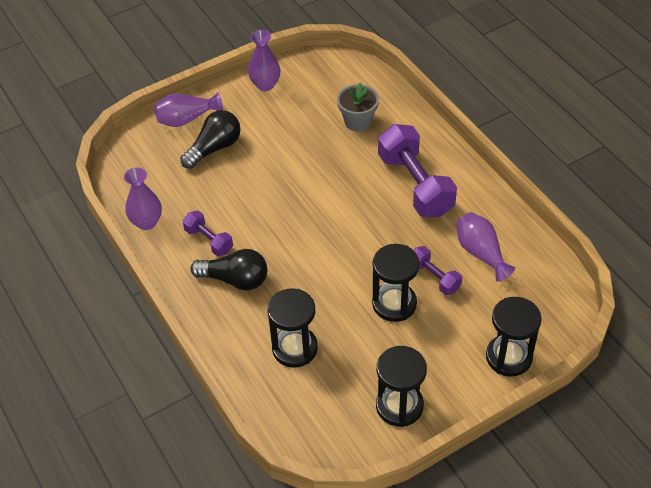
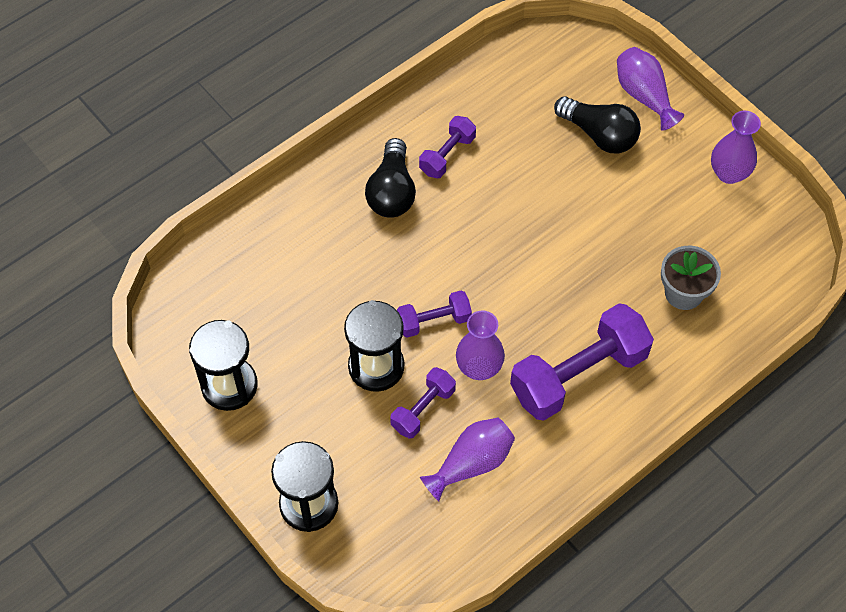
camera: 80 degrees right, 10 degrees up
(146, 222) = (466, 87): purple vase -> purple vase (479, 367)
(295, 348) = (299, 267): black hourglass -> none
(359, 264) = (434, 321): none -> purple dumbbell

